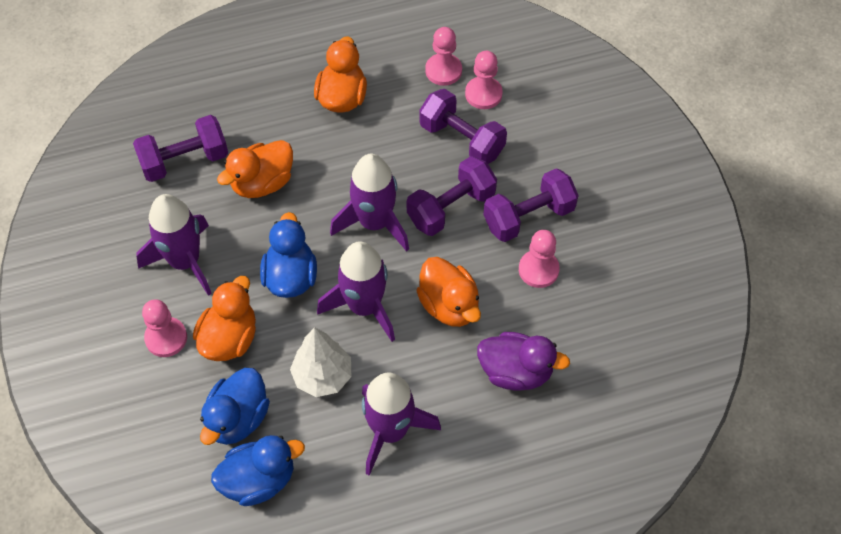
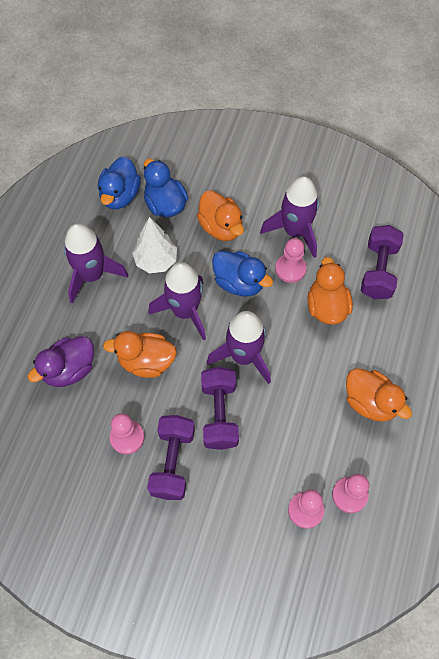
camera: 125 degrees right, 5 degrees up
(166, 338) = (247, 196): pink pawn -> pink pawn (290, 269)
(461, 140) = (273, 462): purple dumbbell -> none

